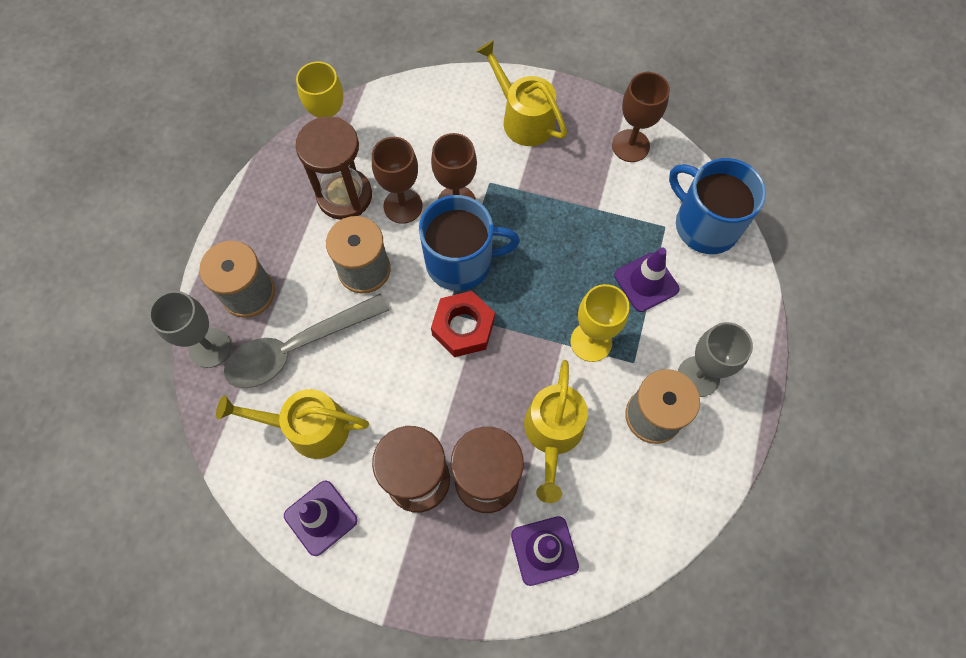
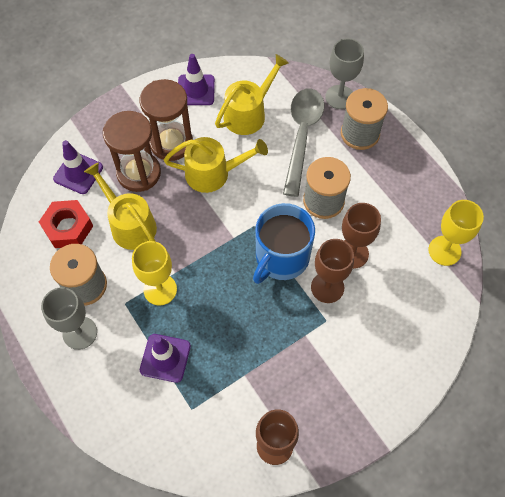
camera: 130 degrees right, 5 degrees down
(344, 196) = (389, 225): brown hourglass -> none
(463, 327) = (236, 226): red nut -> red nut (68, 227)
(523, 118) = (362, 387): yellow watering can -> yellow watering can (213, 173)
(705, 224) = (168, 439): blue mug -> none

